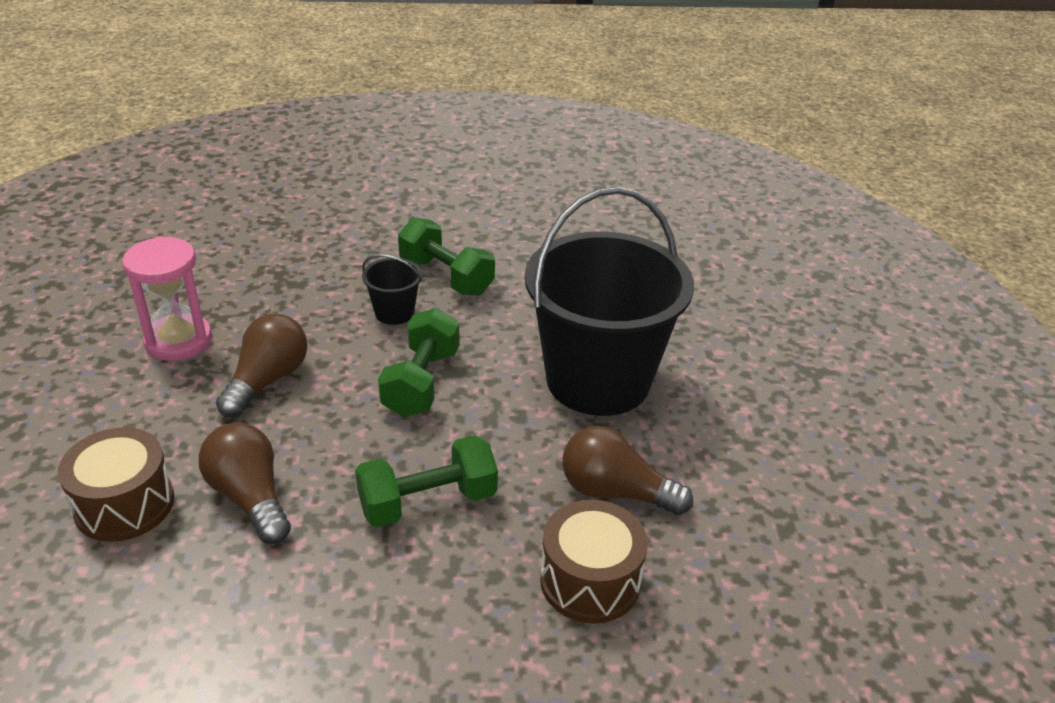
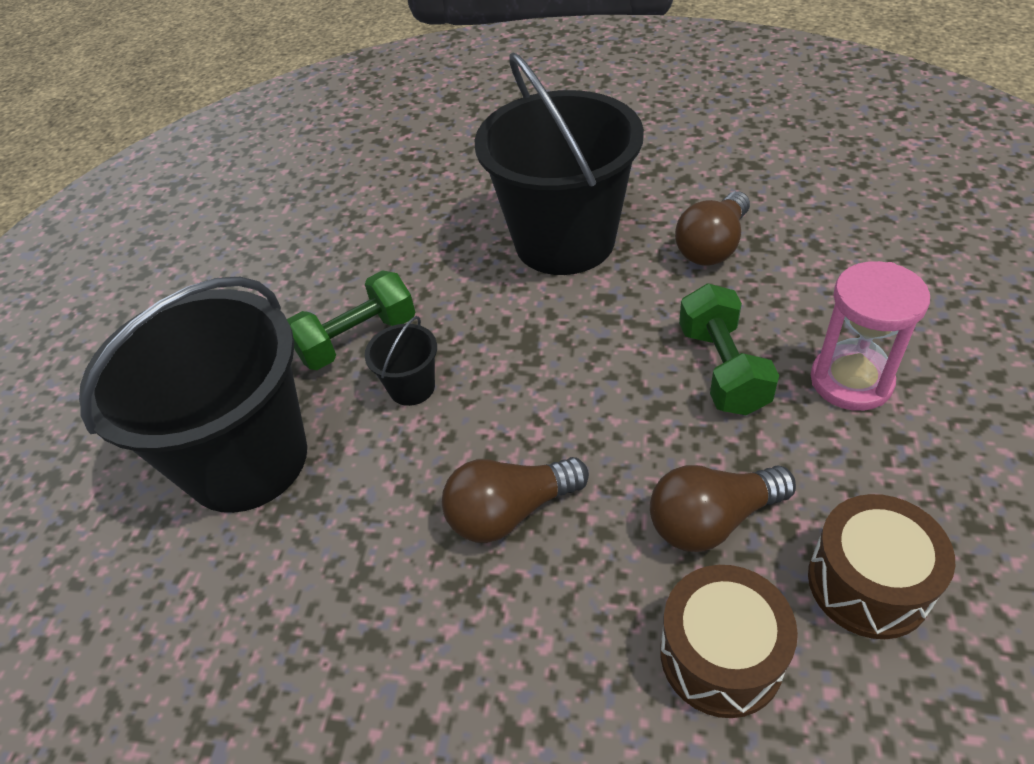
camera: 70 degrees left, 10 degrees up
(178, 341) = (401, 622): pink hourglass -> pink hourglass (851, 381)
(267, 380) = (510, 512): brown light bulb -> brown light bulb turned 60 degrees counterclockwise
(321, 249) = (247, 460): none -> black bucket
(421, 382) = (543, 368): green dumbbell -> none
(590, 581) = (815, 271): brown drum -> brown drum (868, 583)

